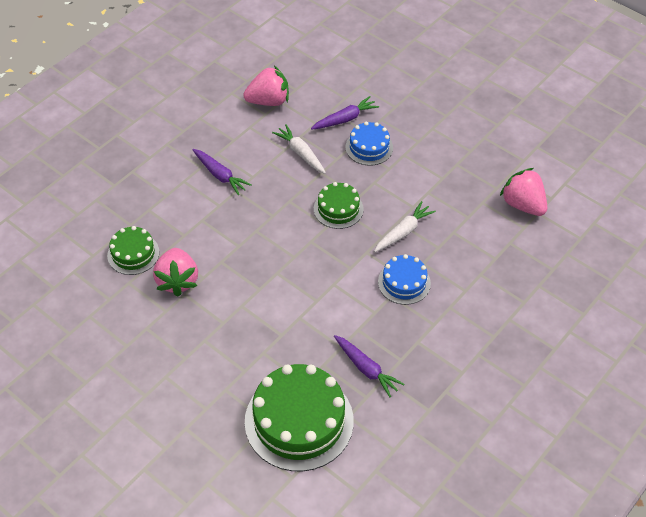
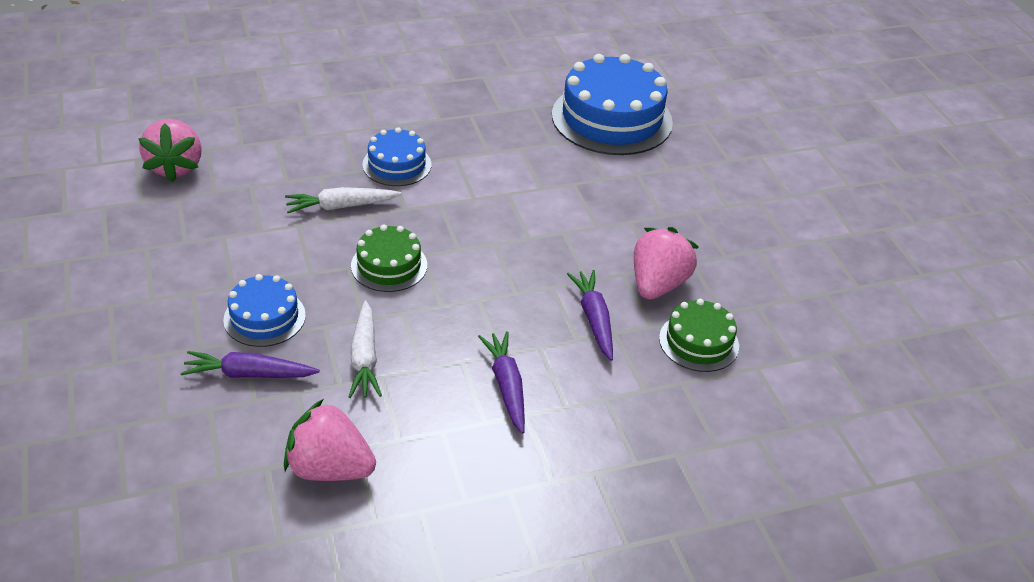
camera: 150 degrees left, 10 degrees down
(299, 421) = (612, 118): green cake -> blue cake
(366, 368) = (511, 123): purple carrot -> purple carrot (594, 319)

